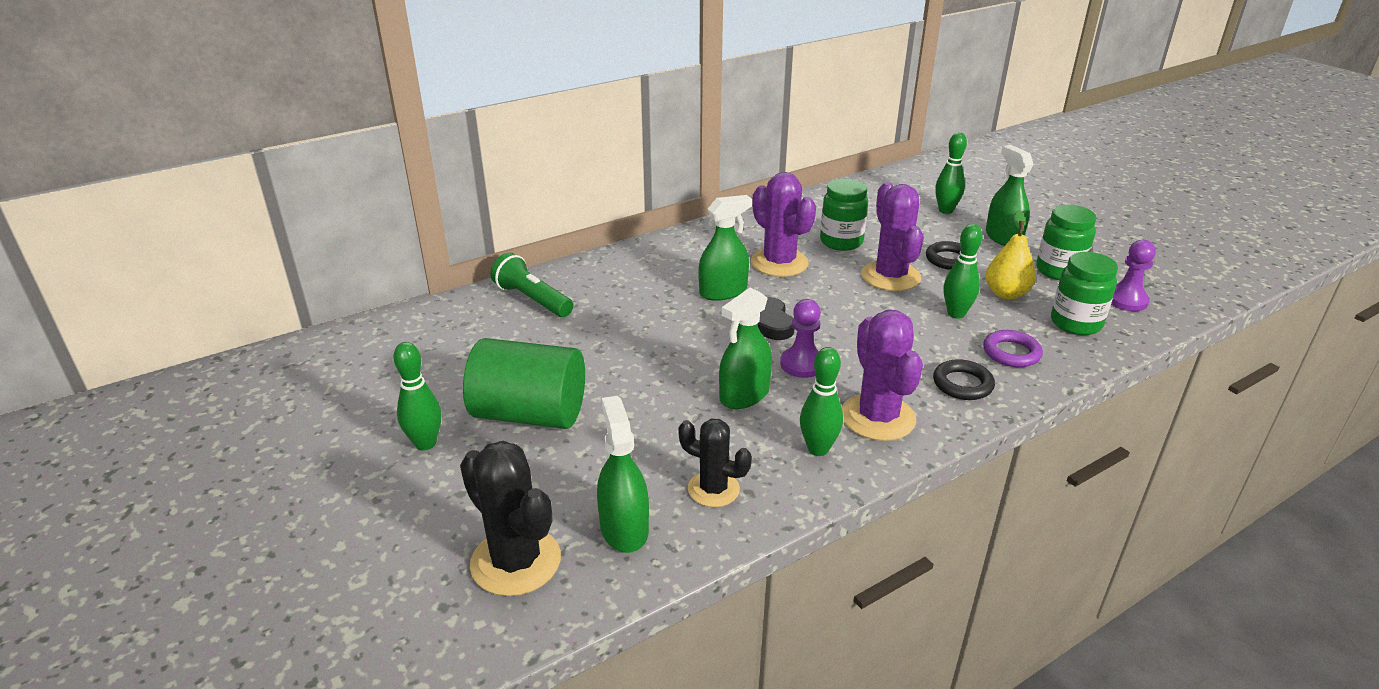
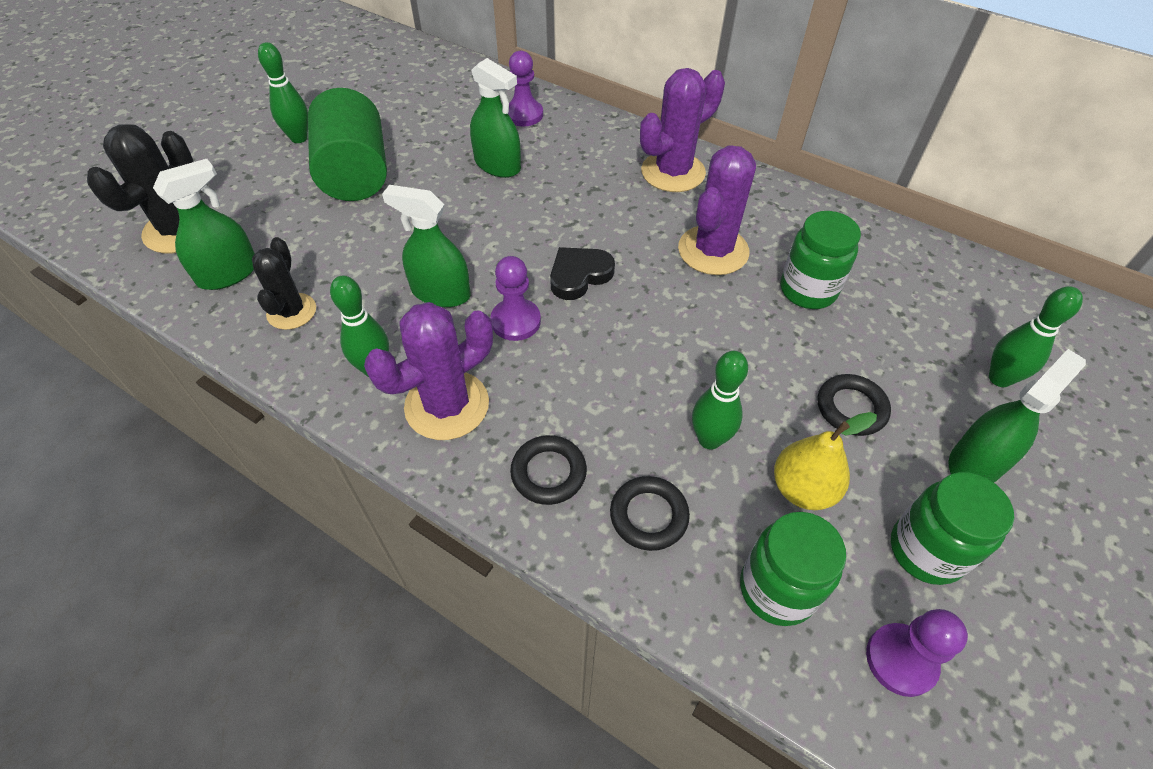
camera: 65 degrees right, 20 degrees up
(532, 299) = (524, 115): green flashlight -> purple pawn
(723, 291) = (620, 225): green spray bottle -> green spray bottle (497, 165)
(890, 276) = (756, 355): purple cactus -> purple cactus (673, 172)
(1011, 353) = (648, 516): purple ring -> black ring

